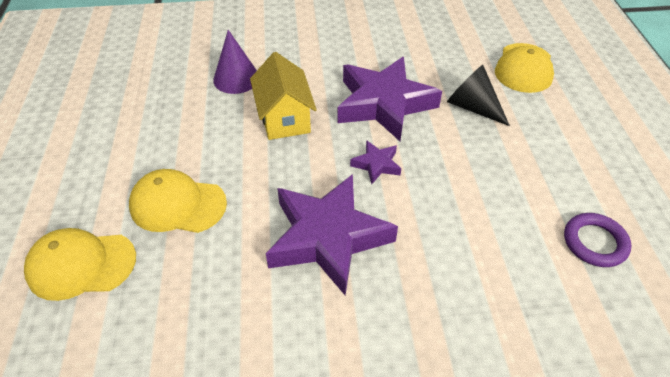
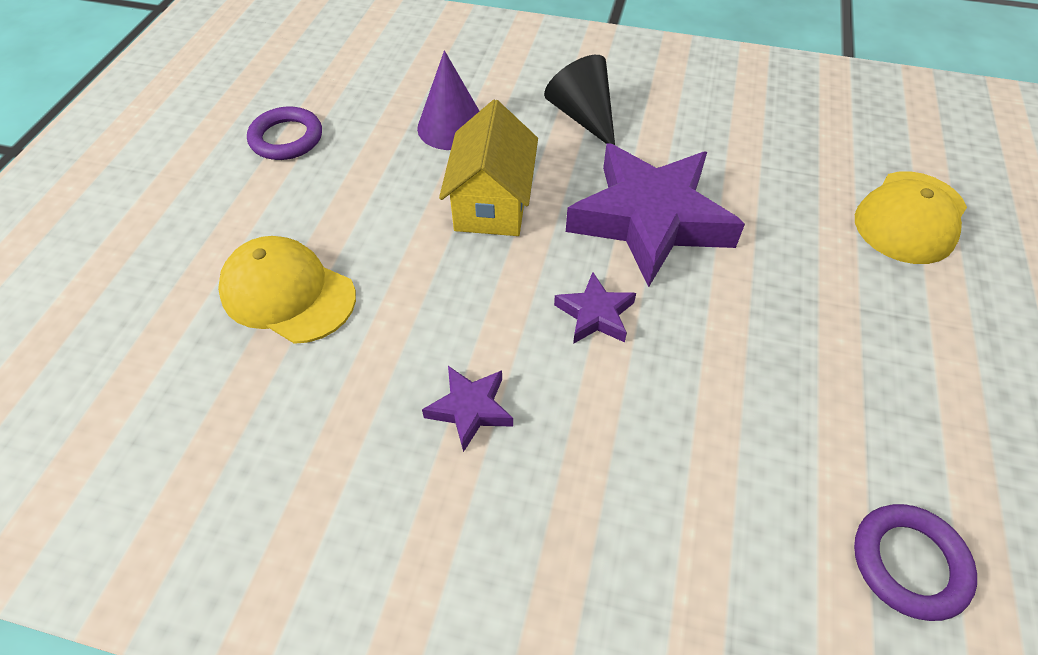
camera: 20 degrees right, 5 degrees up
(81, 265) = (129, 343): yellow cap -> none
(126, 111) = (286, 138): none -> purple ring
(328, 237) = (470, 409): purple star -> purple star, size x0.44
(472, 107) = (792, 261): black cone -> black cone (583, 117)

